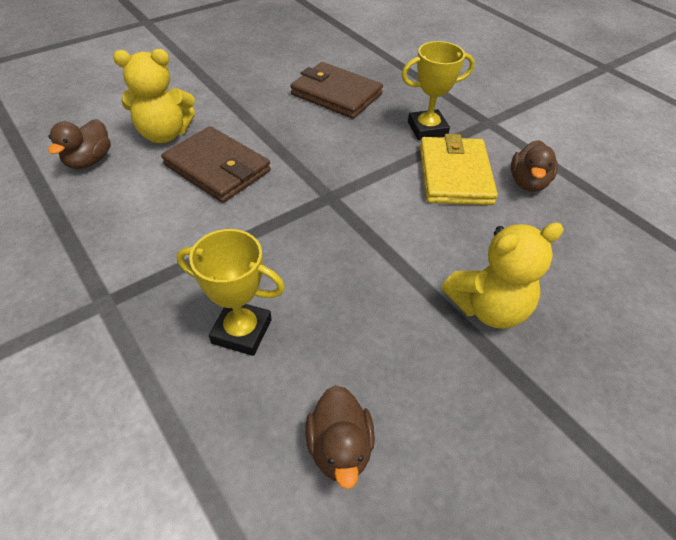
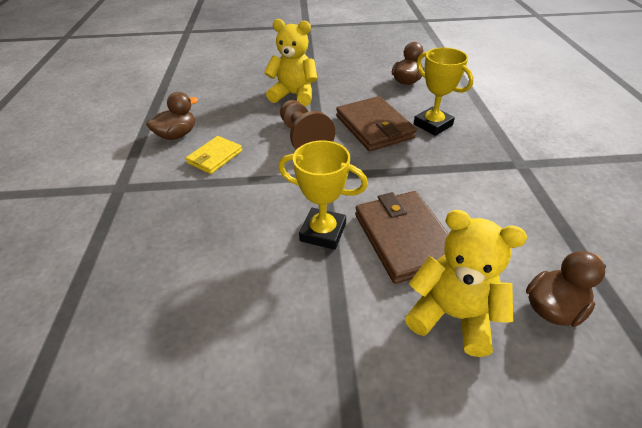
camera: 145 degrees left, 5 degrees down
(336, 94) = (203, 291): brown wallet -> brown wallet (374, 127)
(394, 233) = (303, 138): none -> brown pawn
(427, 129) = (177, 202): yellow trophy -> yellow trophy (323, 232)
(454, 175) = (215, 157): yellow wallet -> yellow wallet, size x0.60

